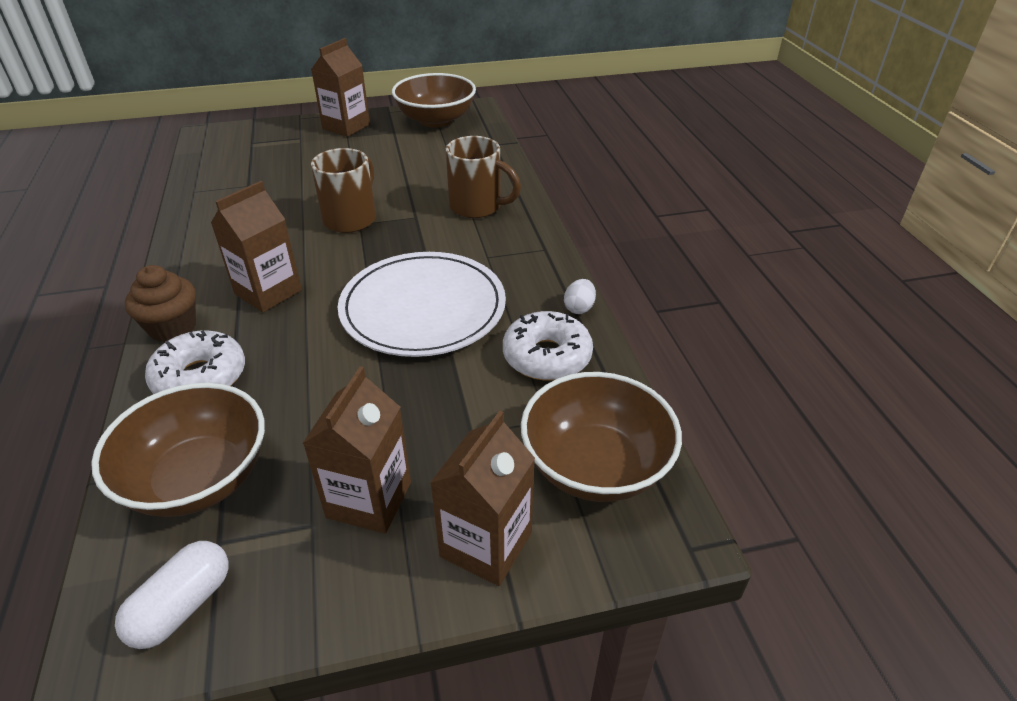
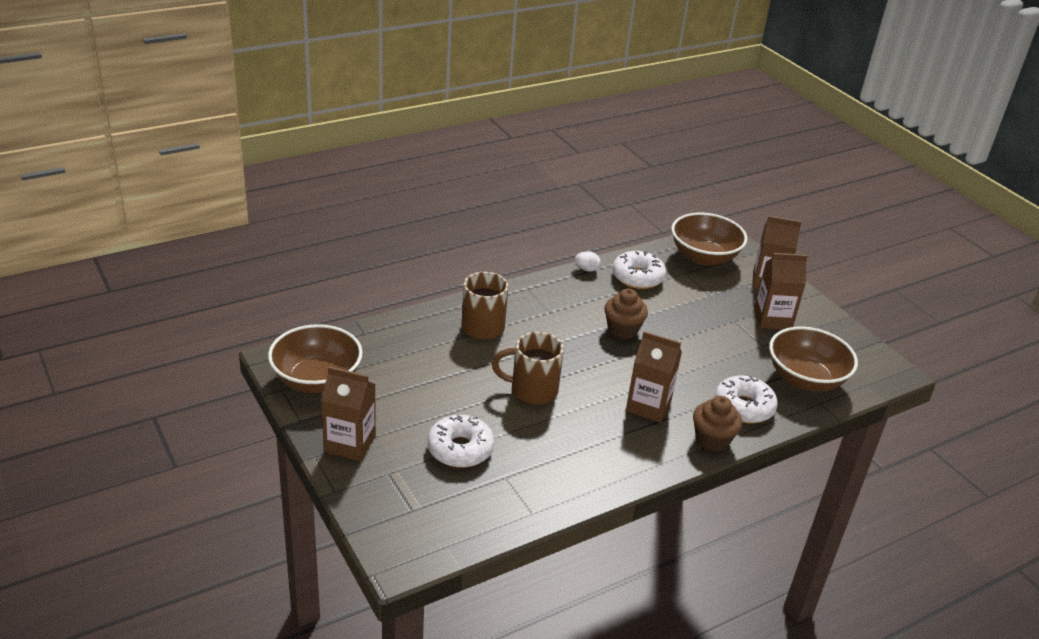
camera: 110 degrees left, 5 degrees down
(182, 606) = (862, 359): white capsule -> none
(300, 170) = (460, 449): none -> white donut
(423, 308) = (622, 330): white plate -> brown cupcake

